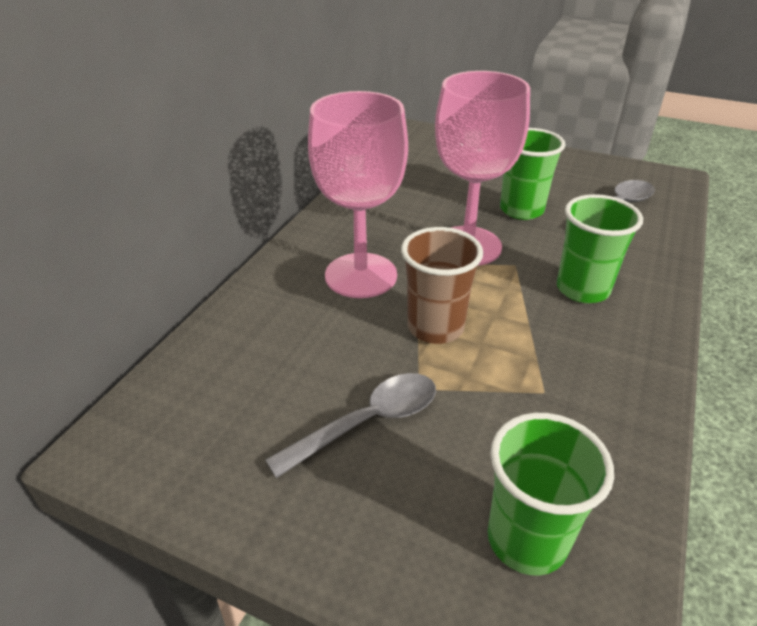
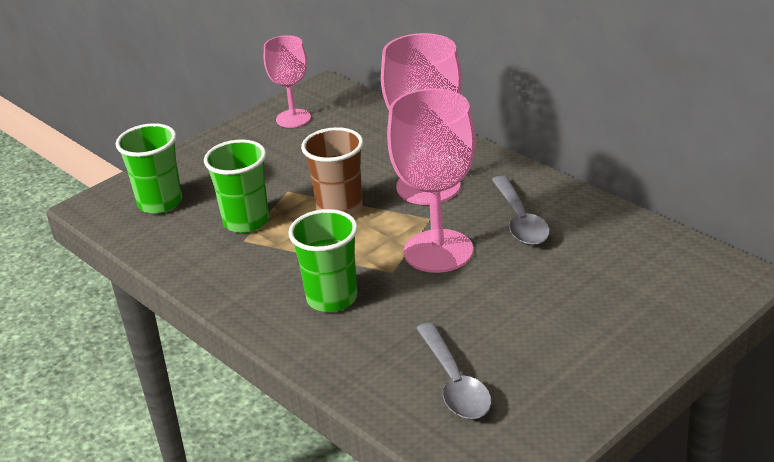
camera: 115 degrees right, 5 degrees down
(215, 454) = (293, 118): none -> pink goblet
(368, 422) = (275, 167): grey spoon -> grey spoon (520, 220)
(521, 210) = (486, 306): green cup -> green cup (246, 221)

